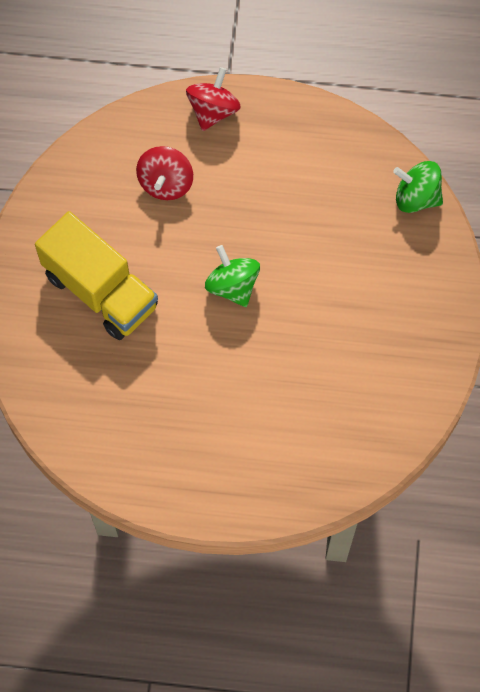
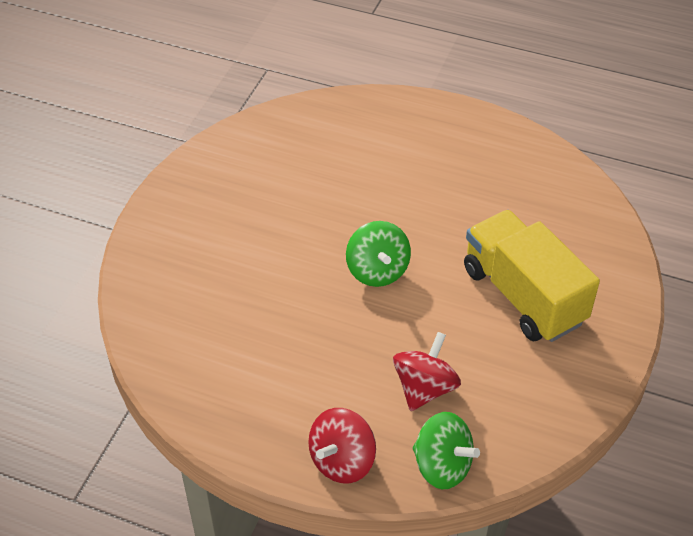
camera: 165 degrees left, 20 degrees down
(416, 197) = (142, 311): green spinning top -> green spinning top (442, 466)

